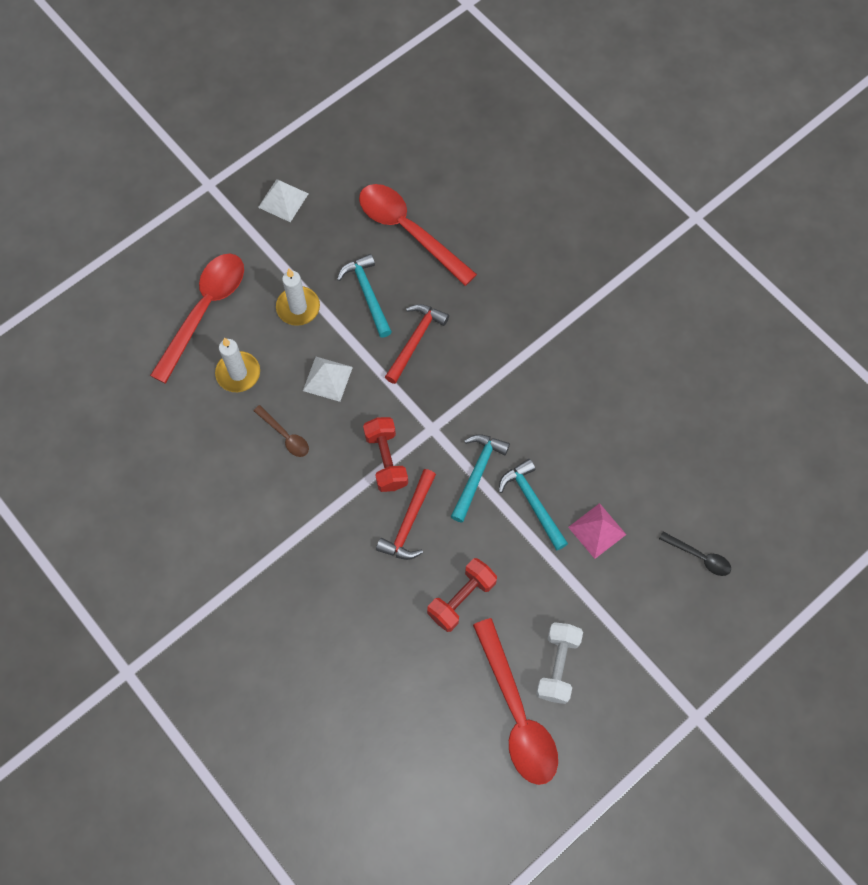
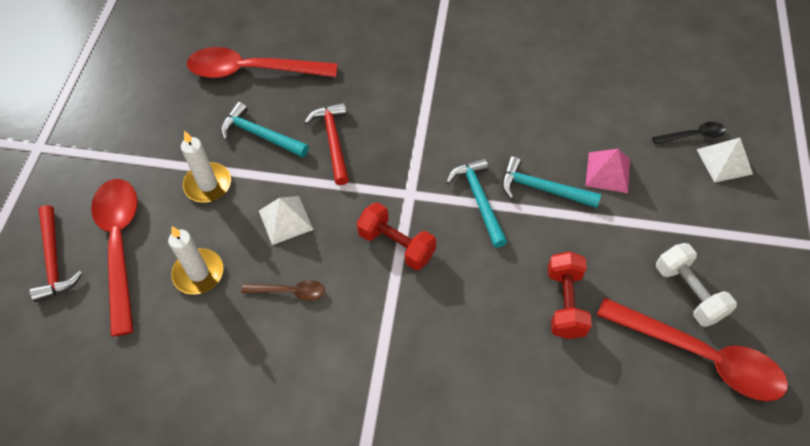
camera: 40 degrees left, 10 degrees down
(283, 200) = (121, 116): white pyramid -> white pyramid (724, 161)
(408, 522) = (463, 278): red hammer -> red hammer (54, 261)

